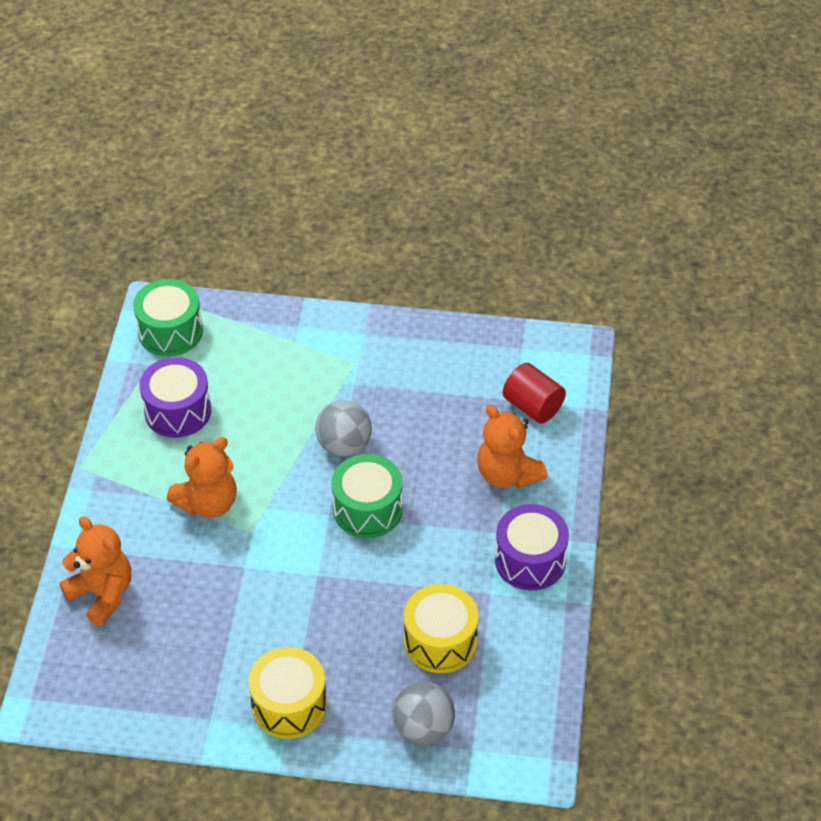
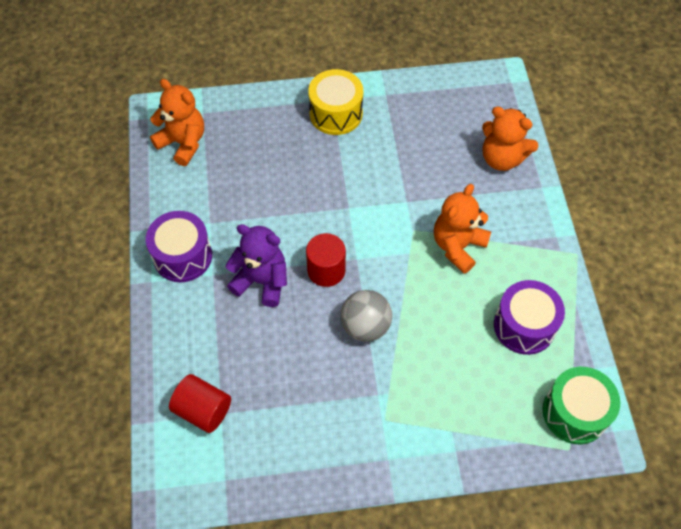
camera: 165 degrees right, 10 degrees up
(367, 509) = (326, 270): green drum -> red cylinder
(423, 729) = (239, 118): grey ball -> none
(440, 641) = (240, 178): yellow drum -> none
(444, 513) = (262, 281): none -> purple teddy bear
(507, 474) = (215, 331): orange teddy bear -> orange teddy bear (183, 143)

